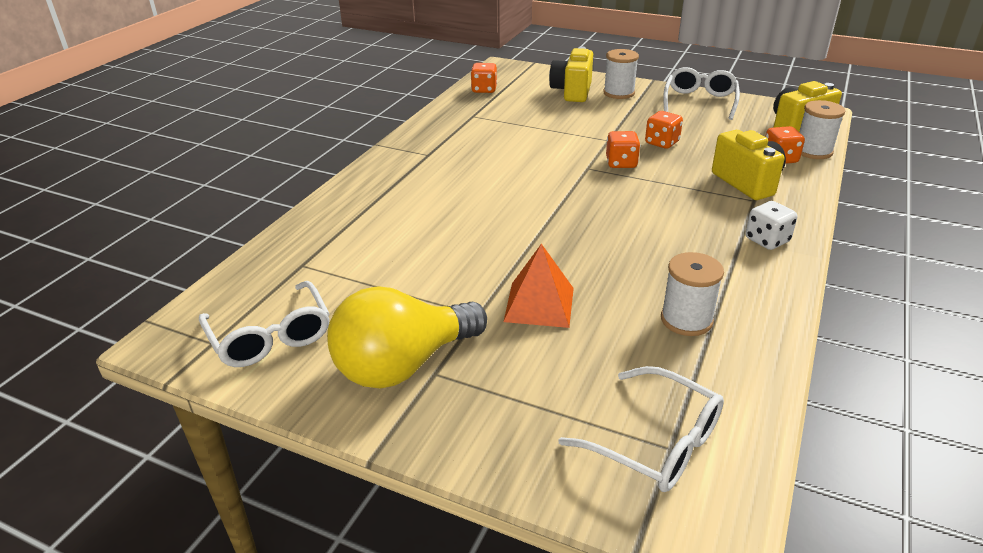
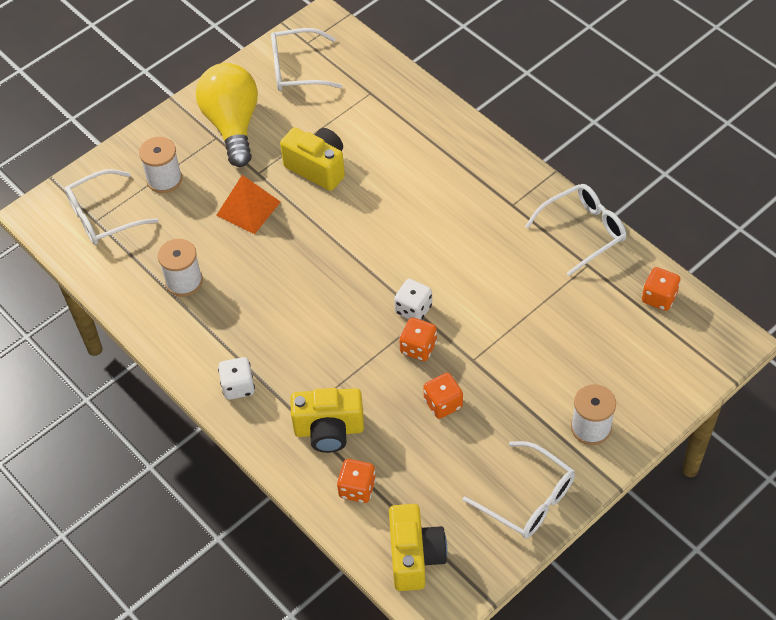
camera: 115 degrees right, 20 degrees up
(438, 122) = (583, 231): none -> white glasses
(572, 92) = (615, 381): yellow camera -> yellow camera (317, 168)
(584, 174) = (413, 309): none -> white dice
(813, 151) = (356, 531): white spool -> white spool (164, 179)

